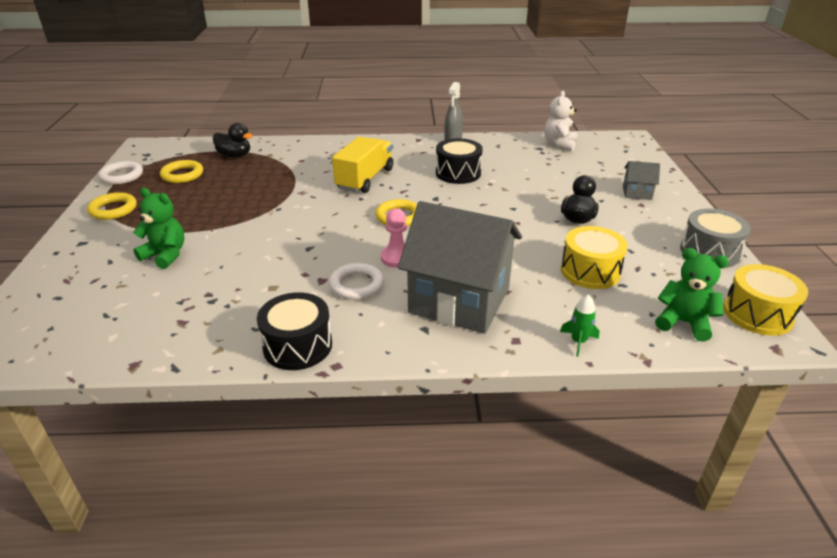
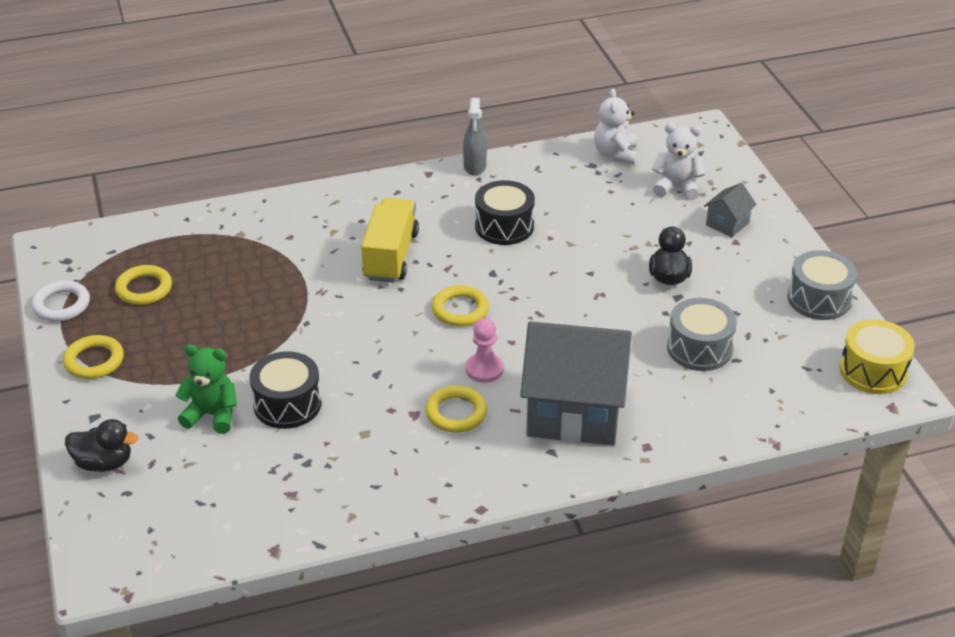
camera: 15 degrees left, 5 degrees up
(235, 156) = (194, 243): black duck -> black duck (104, 463)
(298, 346) = (431, 496): black drum -> black drum (287, 404)
(356, 285) = (456, 413): white ring -> yellow ring
(578, 341) = (707, 436): green rocket -> none
(590, 271) = (699, 348): yellow drum -> grey drum
(601, 167) = (676, 187): none -> white teddy bear
(637, 193) = (727, 224): grey house -> grey house turned 45 degrees counterclockwise
(683, 323) = (804, 395): green teddy bear -> none

